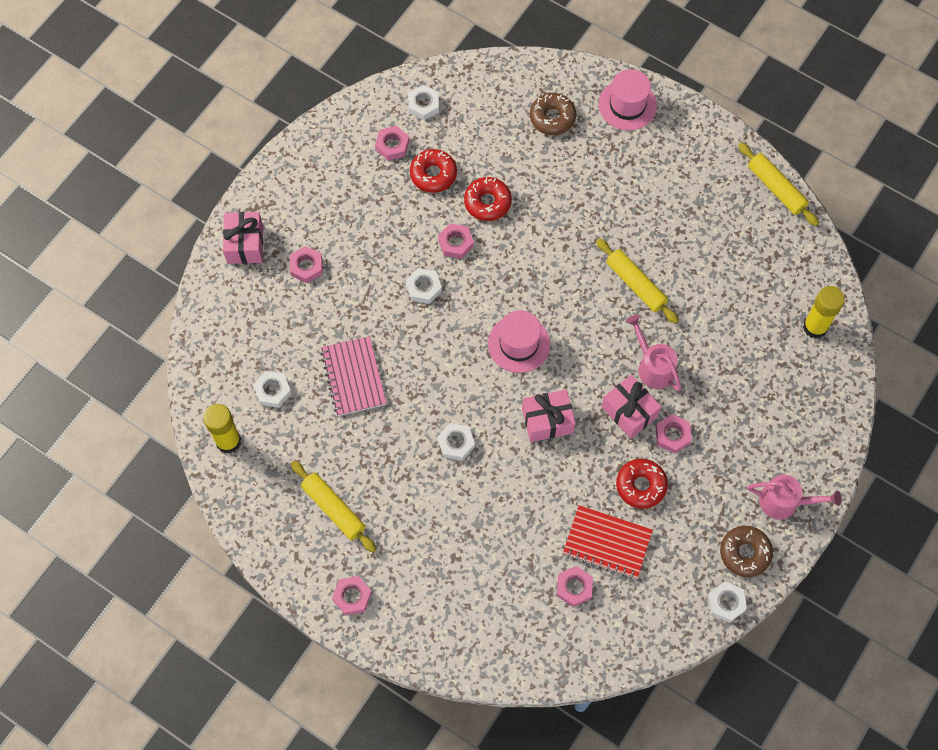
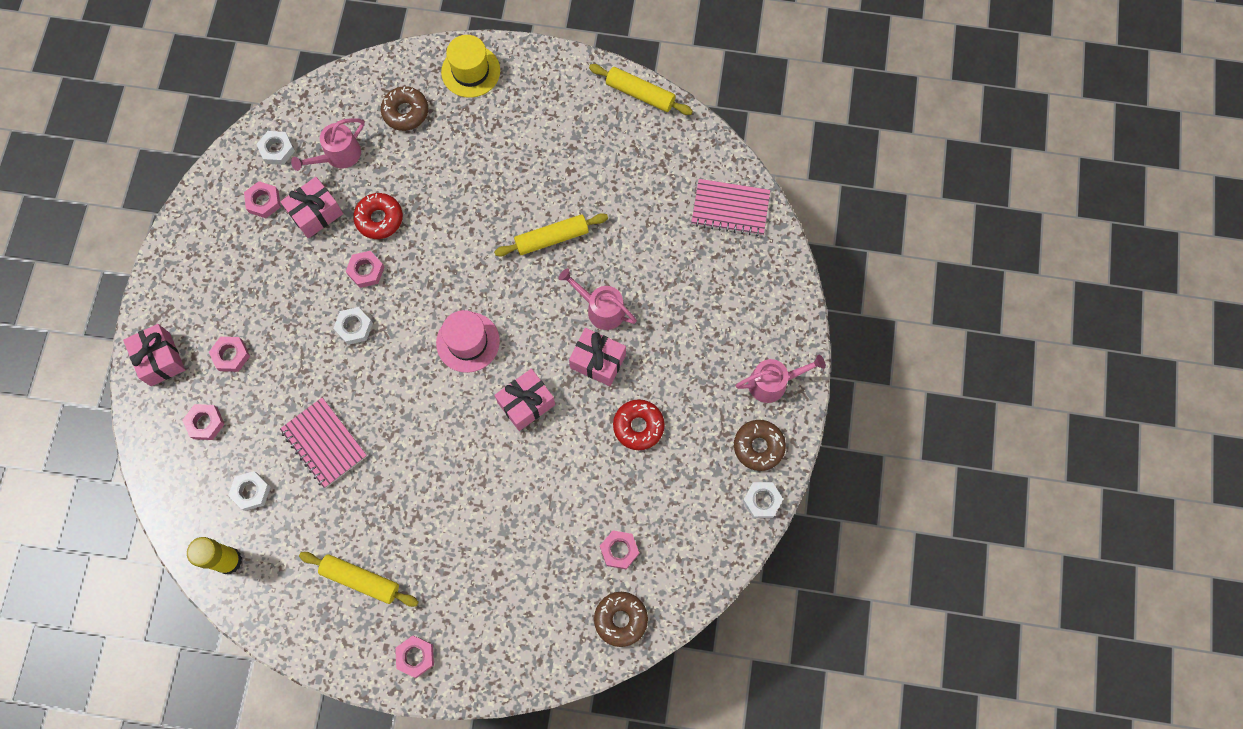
camera: 25 degrees left, 5 degrees up
(433, 174) = (316, 213): red donut -> pink gift
(456, 443) = (450, 463): white nut -> none
(475, 132) = (338, 156): none -> pink watering can
(548, 649) = (621, 619): none -> brown donut
(607, 543) = (631, 494): red notebook -> none
(627, 105) = (470, 71): pink hat -> yellow hat
(635, 284) = (552, 238): yellow rolling pin -> yellow rolling pin turned 45 degrees counterclockwise
(672, 435) = (646, 366): pink nut -> pink nut (205, 423)
(815, 327) = (730, 209): yellow glue stick -> pink notebook

